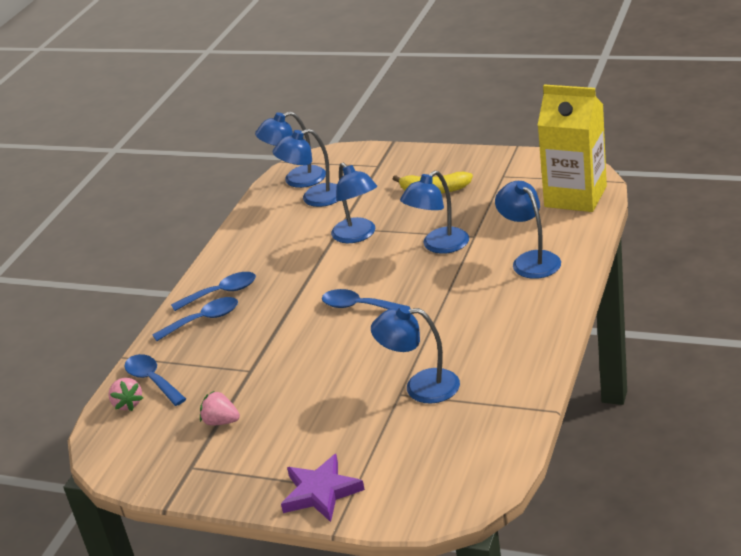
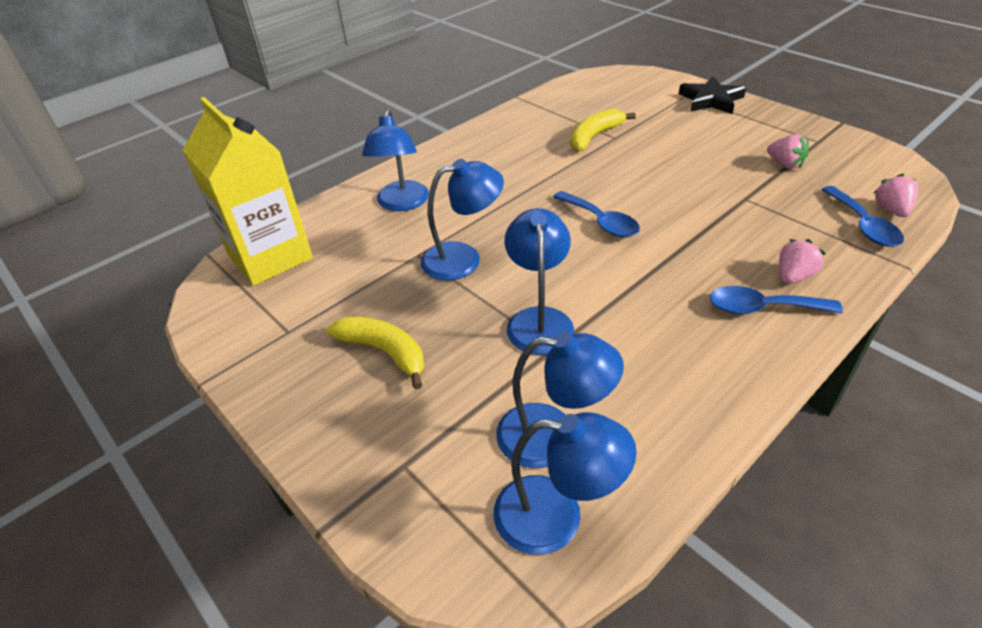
camera: 155 degrees left, 10 degrees up
(203, 320) = (793, 276): blue spoon -> pink strawberry
(321, 492) = (711, 100): purple star -> black star
(421, 386) = (594, 136): blue lamp -> yellow banana

